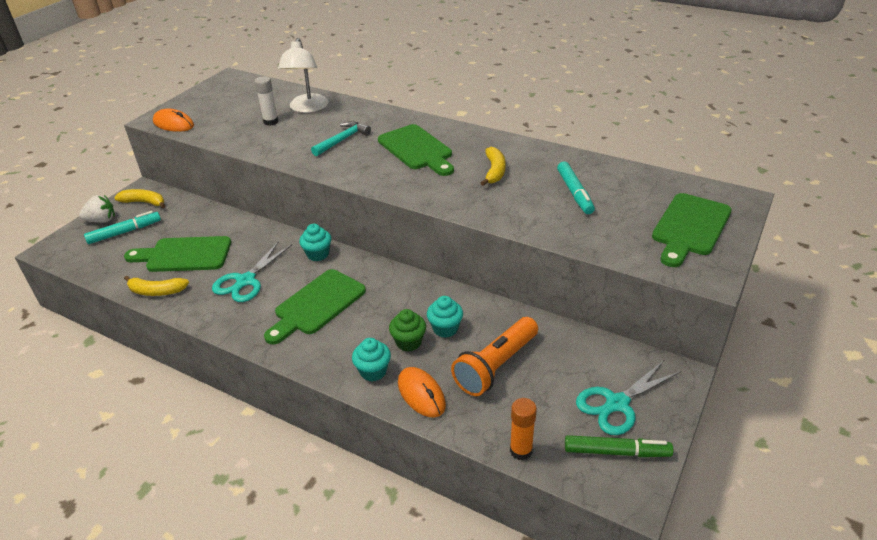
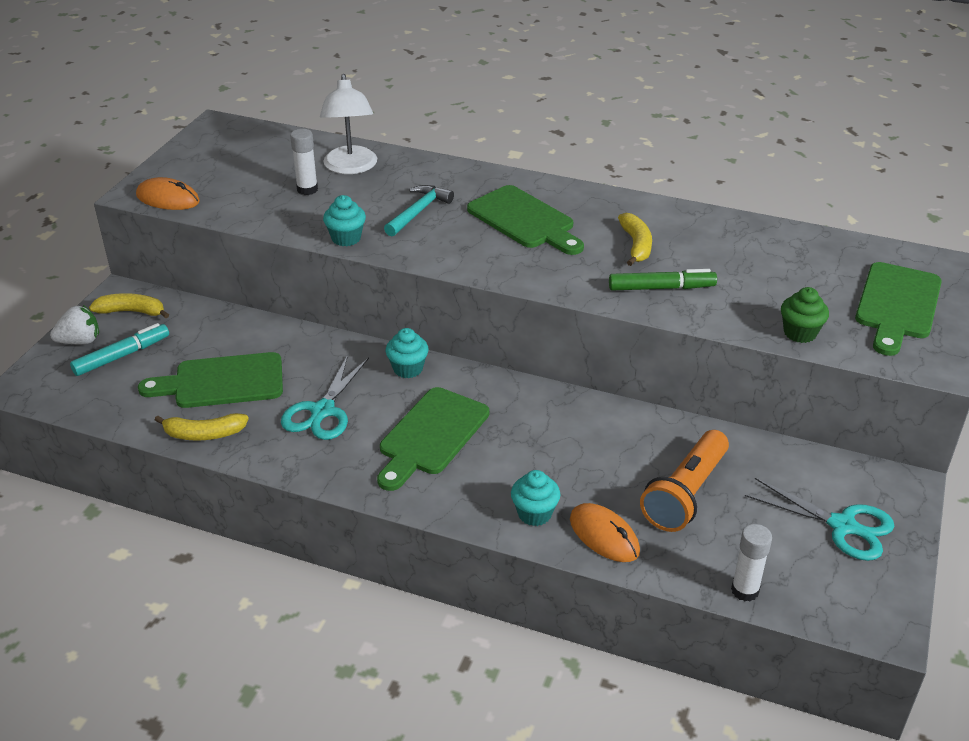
camera: 10 degrees left, 0 degrees up
(408, 342) = (567, 474): green cupcake -> green cupcake (800, 333)
(445, 329) = (608, 453): turquoise cupcake -> turquoise cupcake (346, 238)
(521, 451) = (745, 590): orange glue stick -> white glue stick
(574, 193) = (746, 269): turquoise marker -> none
(616, 452) = (855, 581): green marker -> green marker (661, 288)
(617, 404) = (842, 526): turquoise scissors -> turquoise scissors turned 105 degrees counterclockwise

